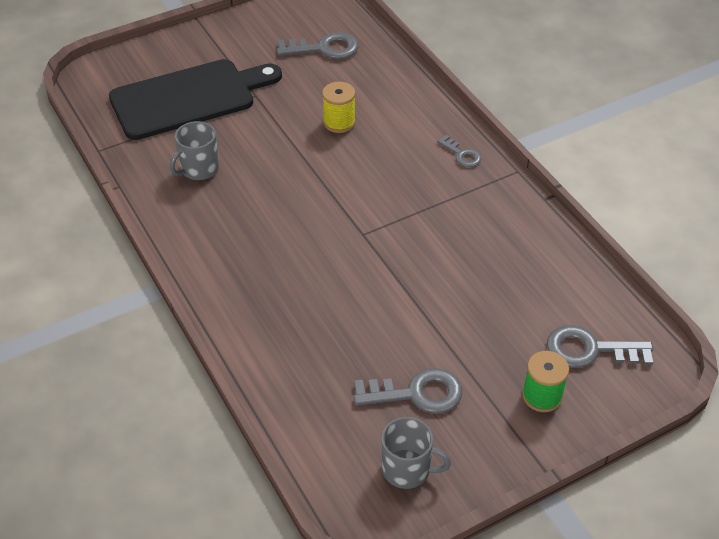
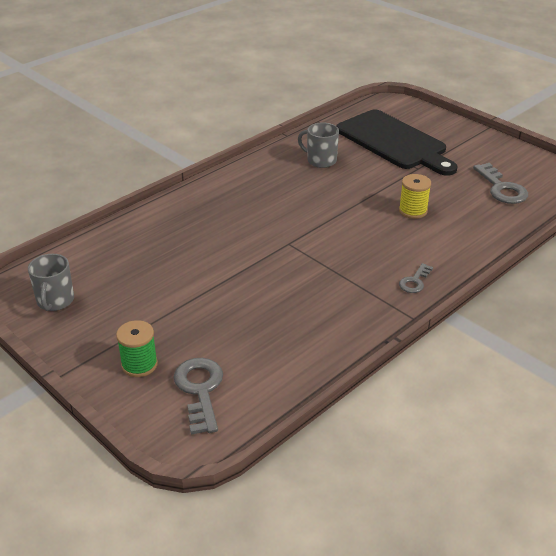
camera: 75 degrees right, 10 degrees down
(416, 393) = (128, 295): grey key -> none

